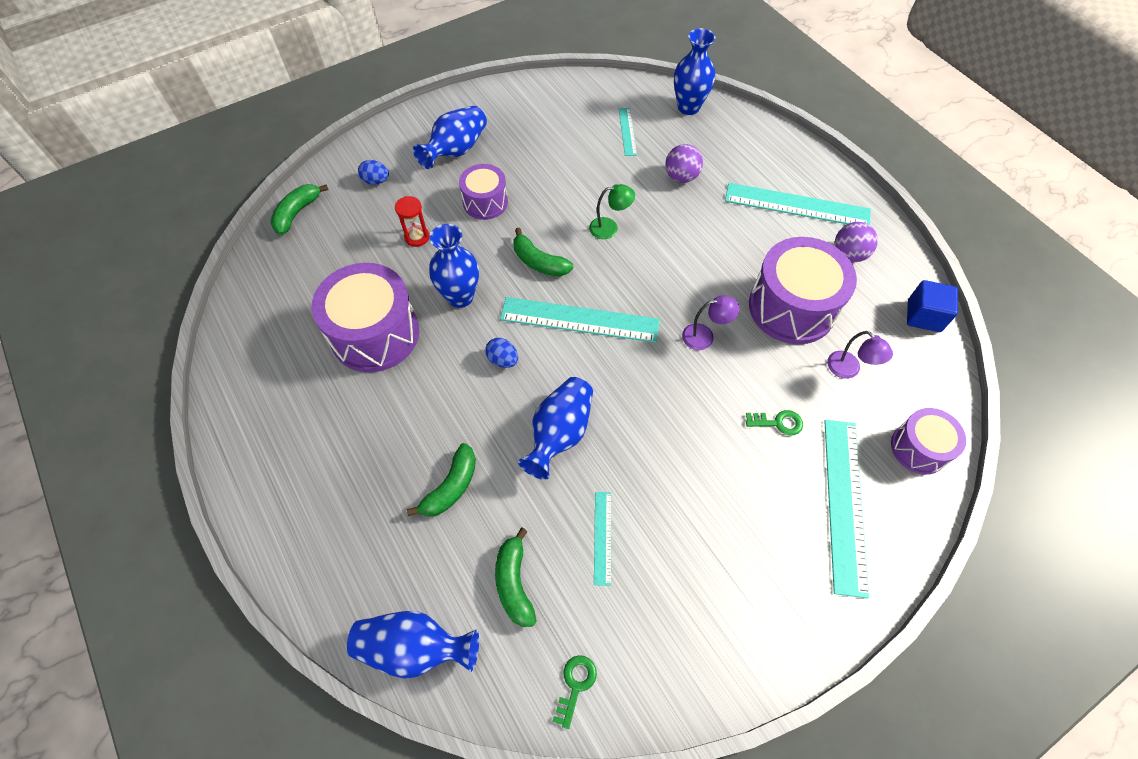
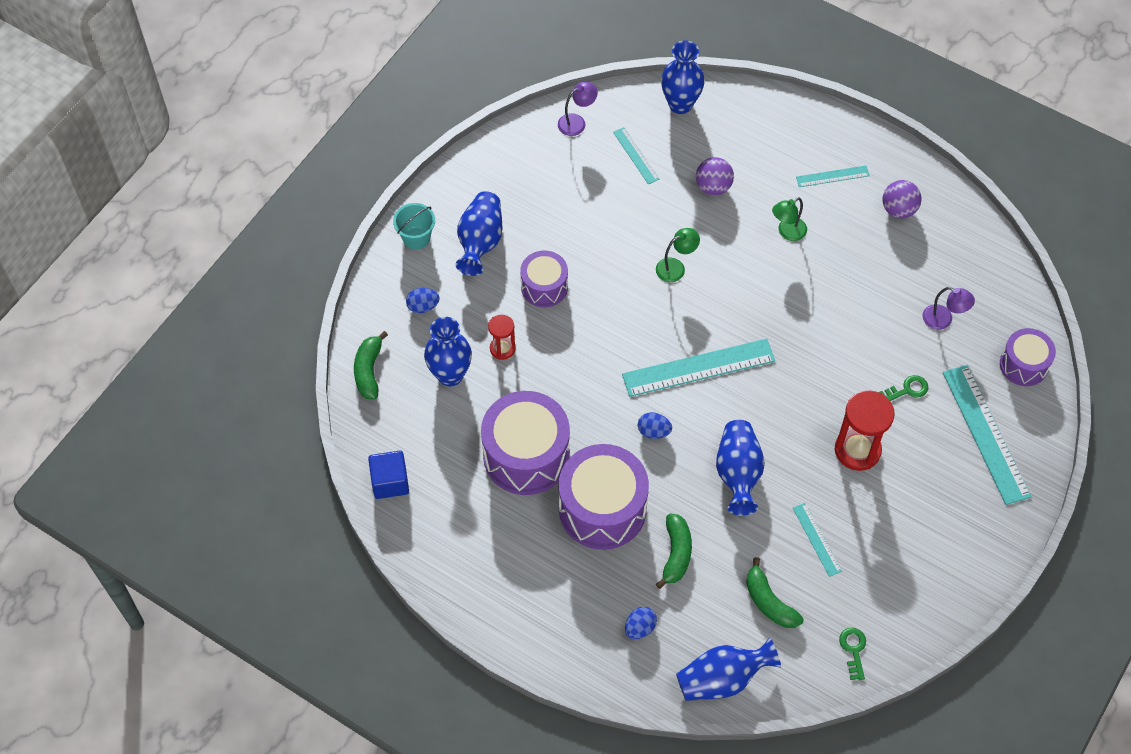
camera: 25 degrees left, 0 degrees up
(368, 548) = (640, 628): none -> blue egg
(408, 129) = (416, 237): none -> turquoise bucket
(460, 297) = (580, 390): blue vase -> blue vase (450, 375)
(539, 262) = (631, 327): green banana -> none
(694, 462) = (857, 450): none -> red hourglass
(704, 336) = (812, 339): purple lamp -> purple lamp (577, 122)
(729, 236) = (787, 232): none -> green lamp
(791, 307) = (873, 281): purple drum -> purple drum (602, 509)
(797, 205) = (832, 176): turquoise ruler -> turquoise ruler, size x0.51
(923, 316) = (984, 245): blue cube -> blue cube (390, 482)

